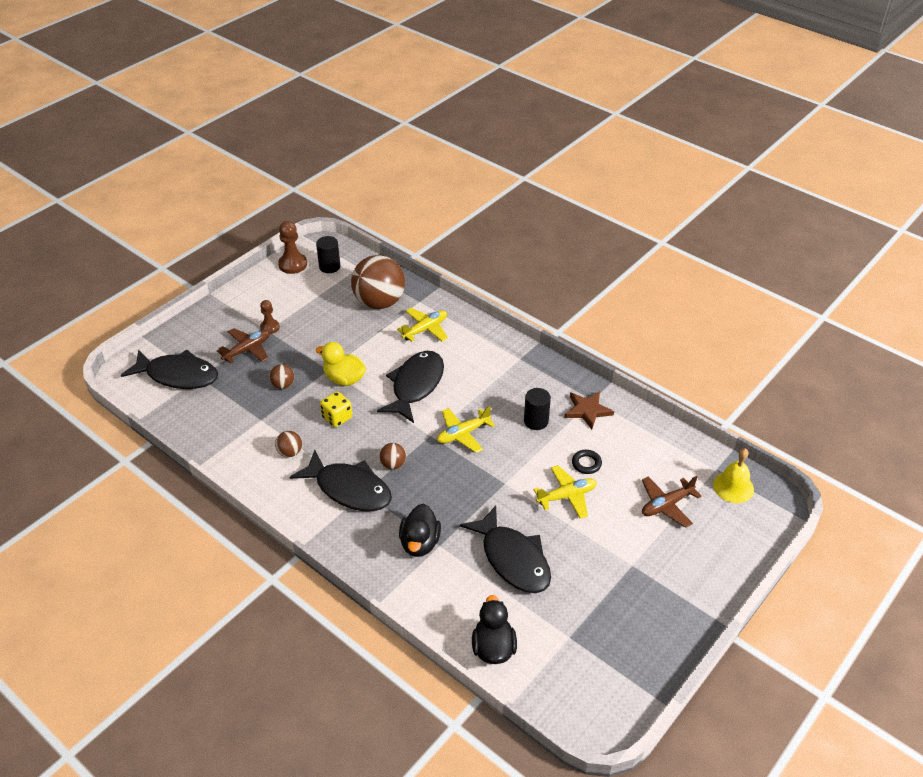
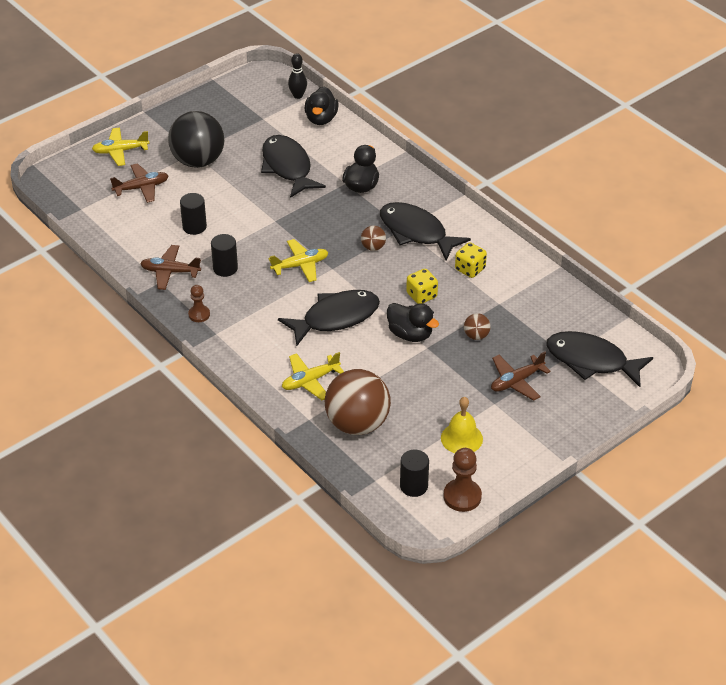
camera: 170 degrees left, 0 degrees up
(270, 327) = (491, 407): brown pawn -> brown pawn (199, 314)
(290, 452) = (470, 269): brown ball -> yellow dice
(344, 379) = (410, 334): yellow duck -> black duck
(415, 385) = (336, 318): black fish -> black fish turned 150 degrees counterclockwise
(536, 688) = (298, 96): none -> black bowling pin
(567, 496) = (224, 204): yellow plane -> yellow plane (120, 151)
(586, 463) = (194, 227): black ring -> black cylinder
(587, 410) = (170, 272): brown star -> brown plane
(621, 553) = (198, 161): none -> black ball
(733, 487) = (75, 194): yellow bell -> yellow bell (461, 438)

